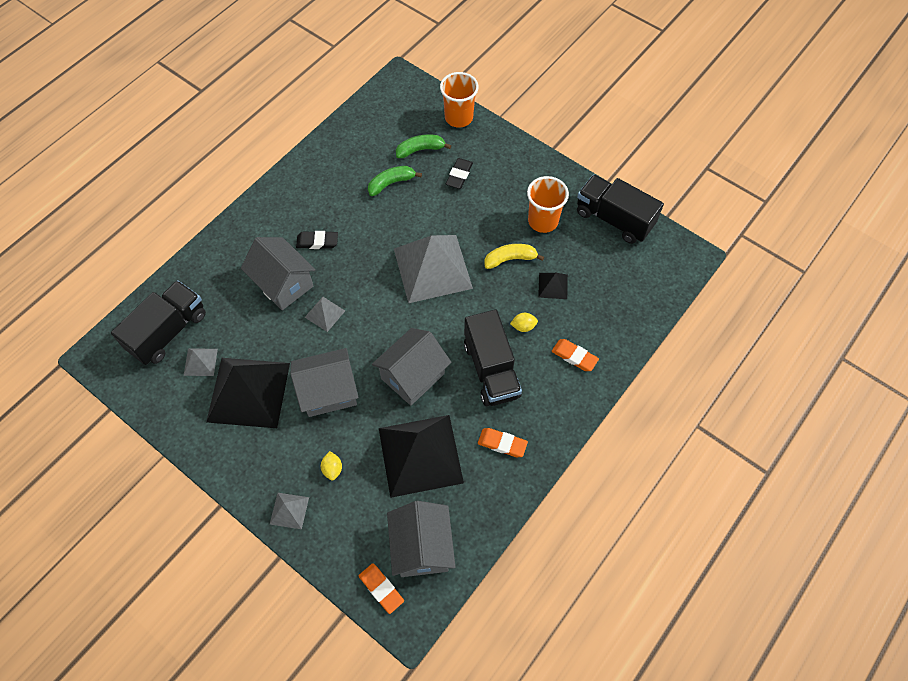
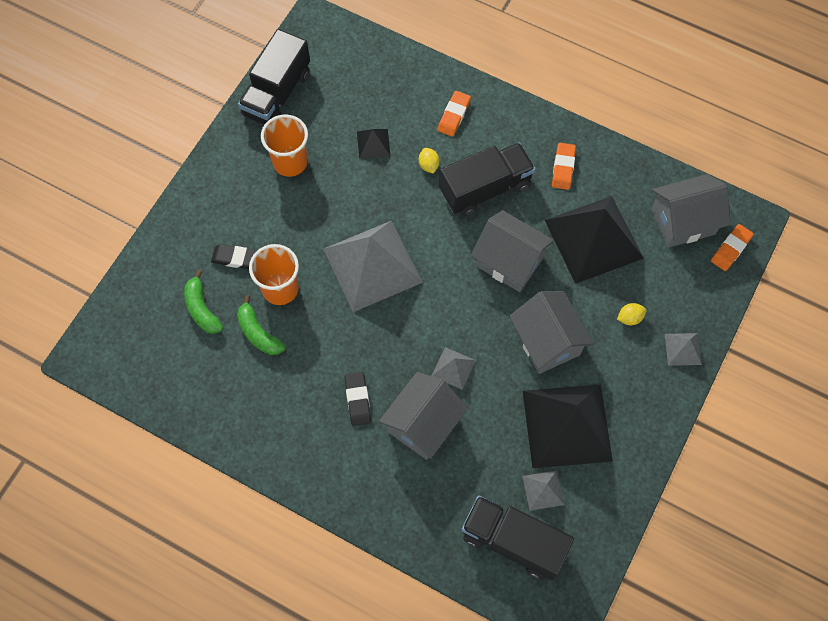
camera: 100 degrees left, 5 degrees up
(458, 117) = (145, 273): orange cup -> orange cup (280, 289)
(510, 259) = (346, 188): yellow banana -> none

